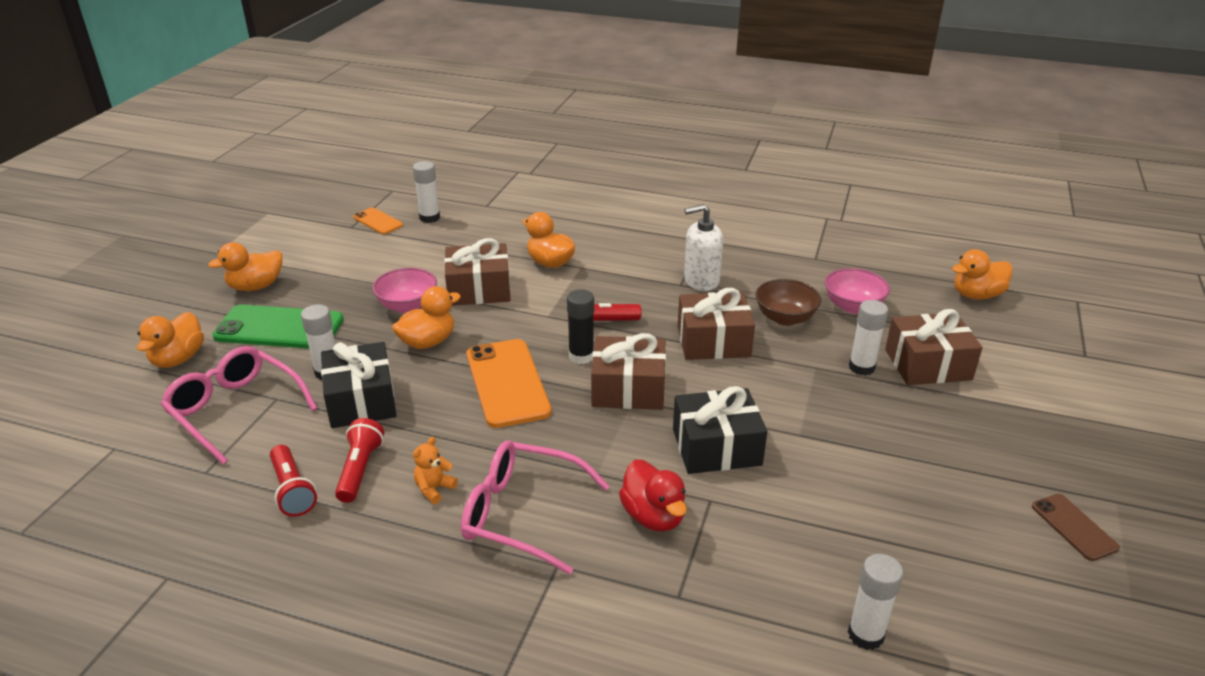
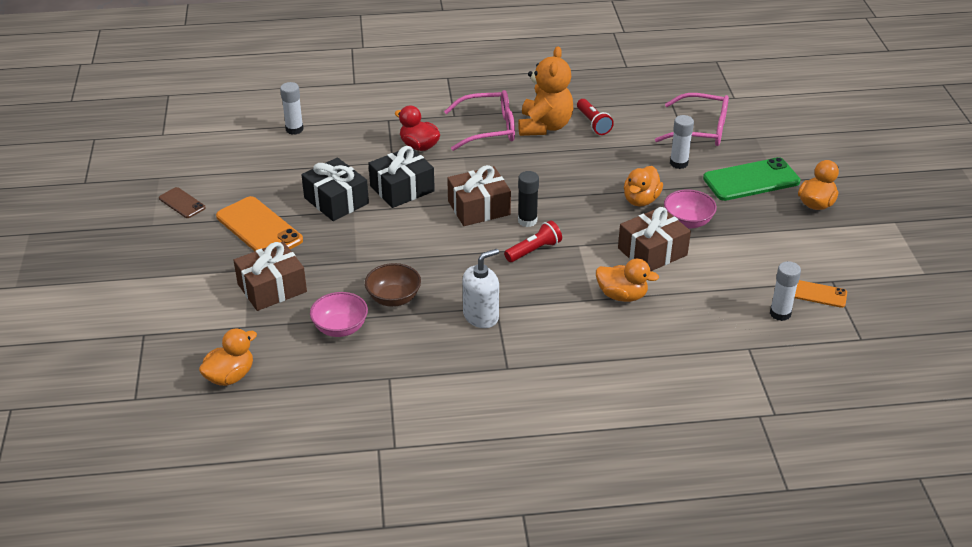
camera: 155 degrees right, 5 degrees up
(178, 359) = (780, 144): orange duck -> none
(292, 490) = (615, 106): red flashlight -> none
(361, 400) = (637, 154): black gift -> black gift (336, 201)
(434, 489) = (544, 126): orange teddy bear -> orange teddy bear, size x2.44
(507, 383) = (560, 189): orange phone -> orange phone (259, 228)
(713, 341) = (440, 260): brown gift -> none
(861, 367) = (322, 271): white glue stick -> none

